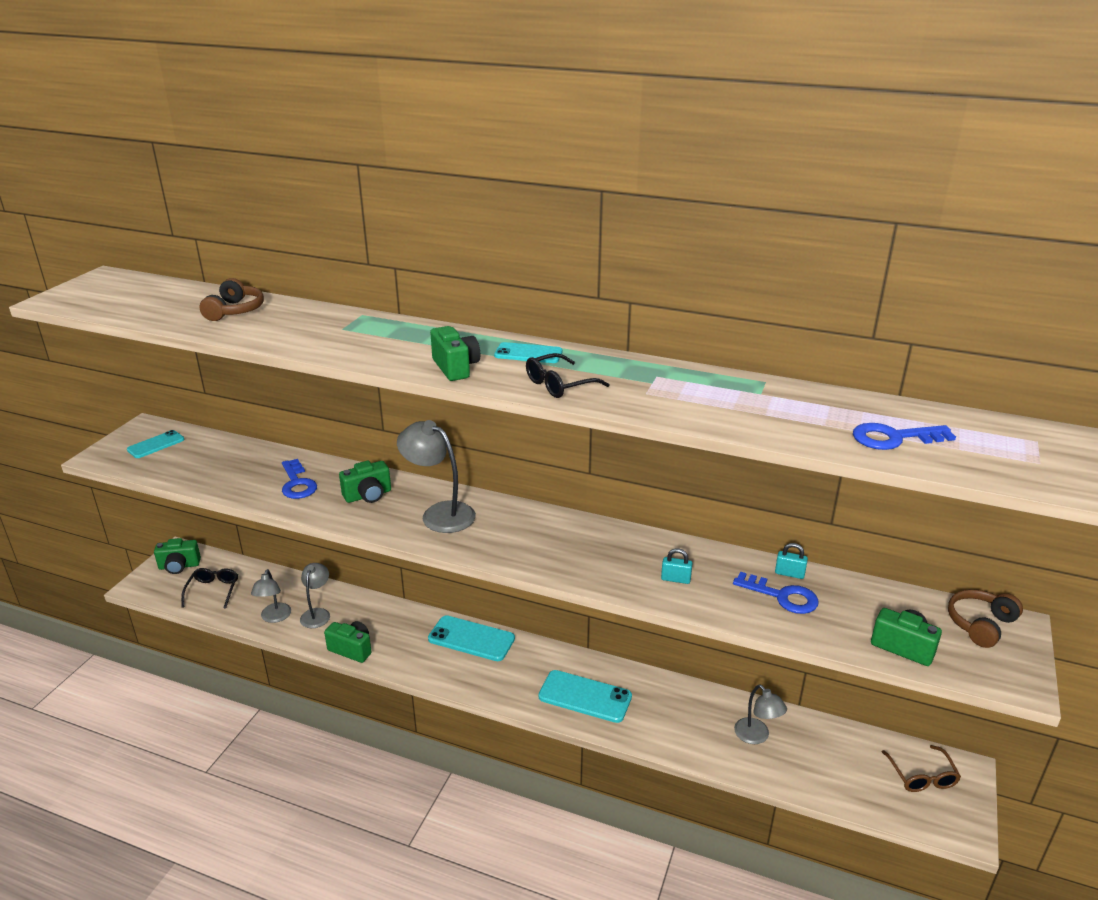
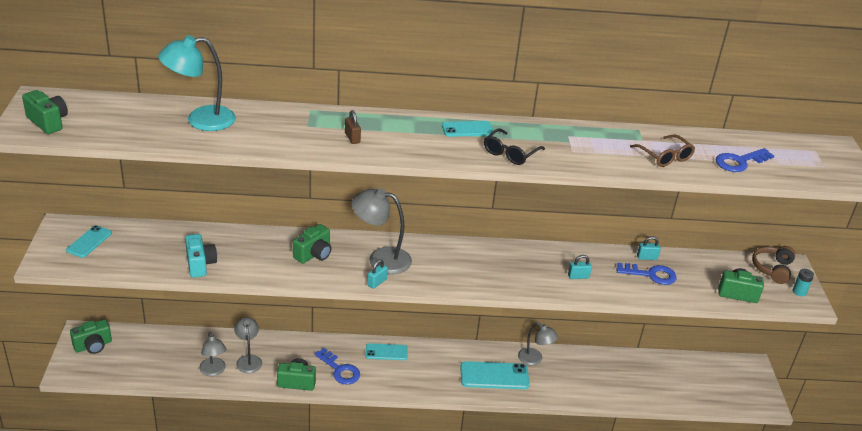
camera: 25 degrees left, 5 degrees up
(213, 591) = (141, 360): black glasses -> none
(235, 311) = (200, 120): brown headphones -> turquoise lamp
(242, 484) = (200, 264): none -> turquoise camera
(297, 483) = (247, 255): blue key -> blue key (340, 370)
(380, 346) = (352, 138): none -> brown padlock
(415, 538) = (377, 282): none -> turquoise padlock
(455, 368) = (426, 149): green camera -> green camera (48, 122)
(471, 638) = (386, 352): turquoise phone -> turquoise phone, size x0.62
(756, 736) = (621, 375): grey lamp -> grey lamp (534, 359)
(922, 776) = (730, 376): brown glasses -> brown glasses (665, 157)
(1010, 665) = (799, 292): none -> turquoise battery

